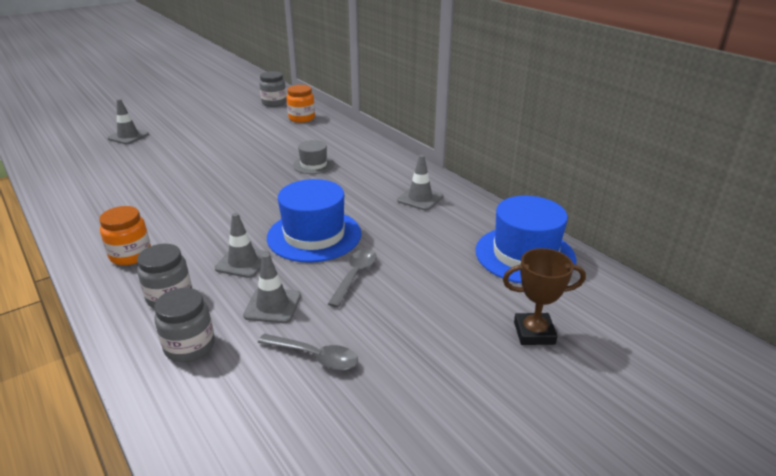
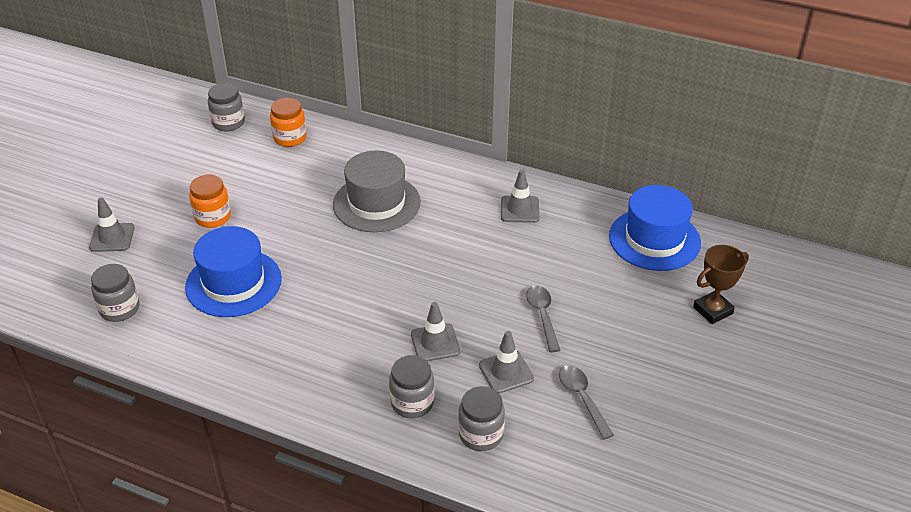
camera: 30 degrees left, 10 degrees up
(76, 171) = (119, 309): none -> grey jar
(131, 255) = (323, 379): orange jar -> orange jar (213, 217)
(313, 165) = (376, 203): grey hat -> grey hat, size x1.84
(314, 235) = (467, 289): blue hat -> blue hat (233, 283)
(315, 357) = (582, 398): grey spoon -> grey spoon turned 105 degrees counterclockwise

